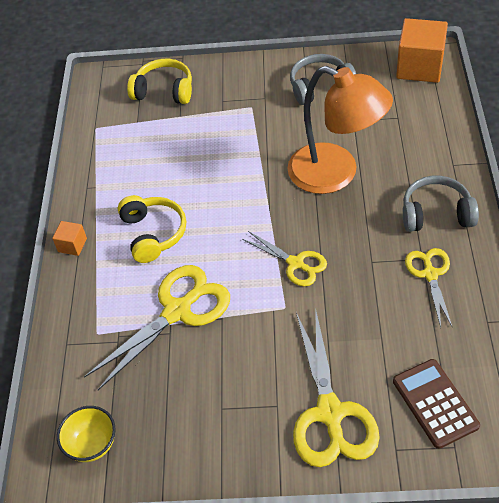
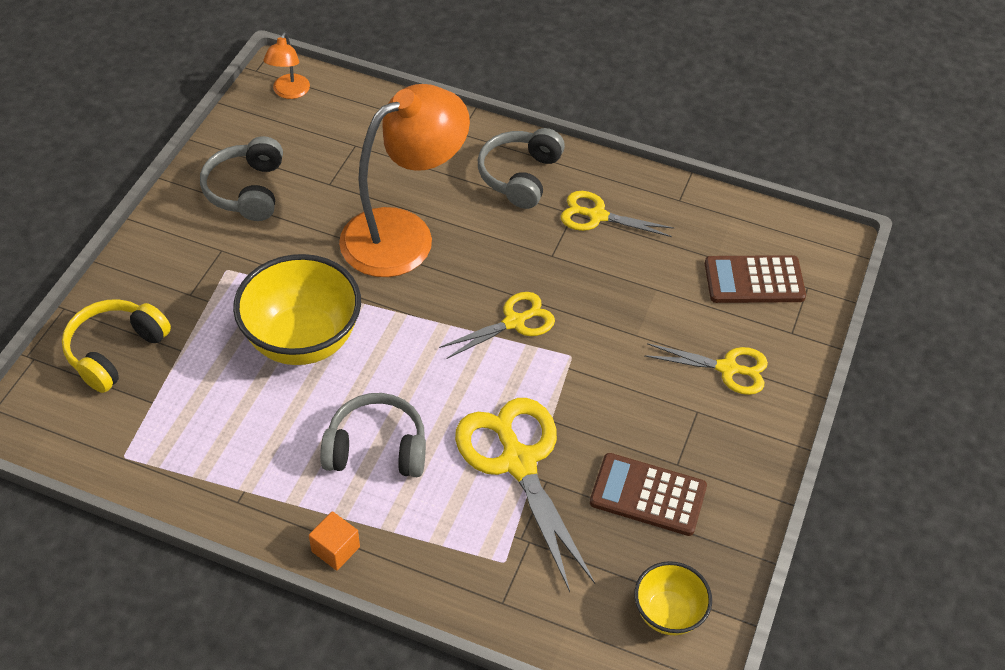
camera: 75 degrees left, 0 degrees up
(153, 234) = (376, 448): yellow headphones -> grey headphones
(185, 398) = (648, 495): none -> brown calculator
(217, 164) = (303, 340): none -> yellow bowl
(330, 413) = (727, 368): yellow scissors -> yellow scissors, size x0.59
(419, 67) = (289, 92): orange cube -> orange lamp

